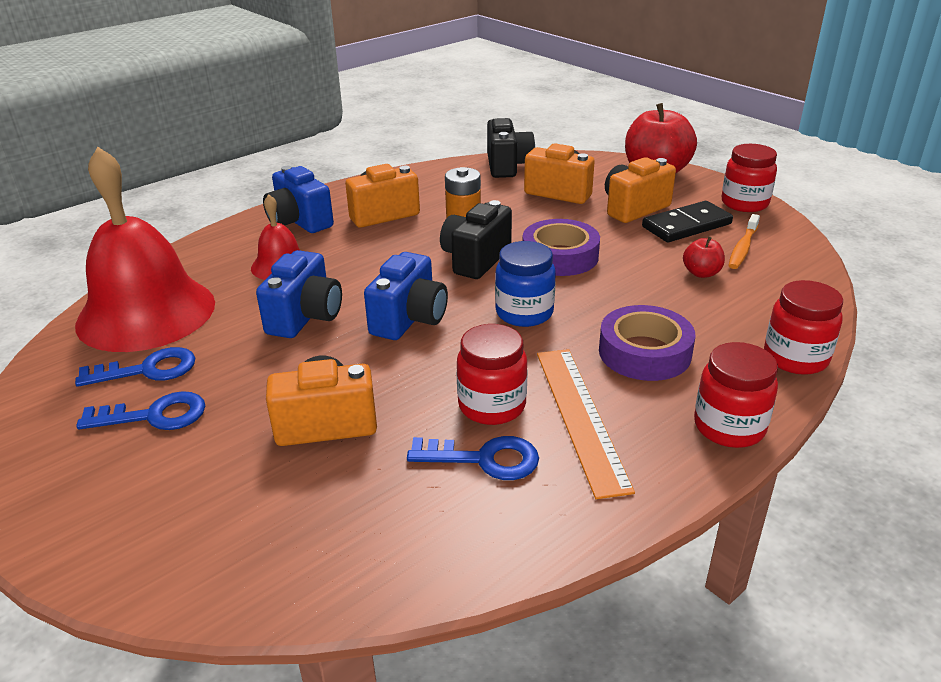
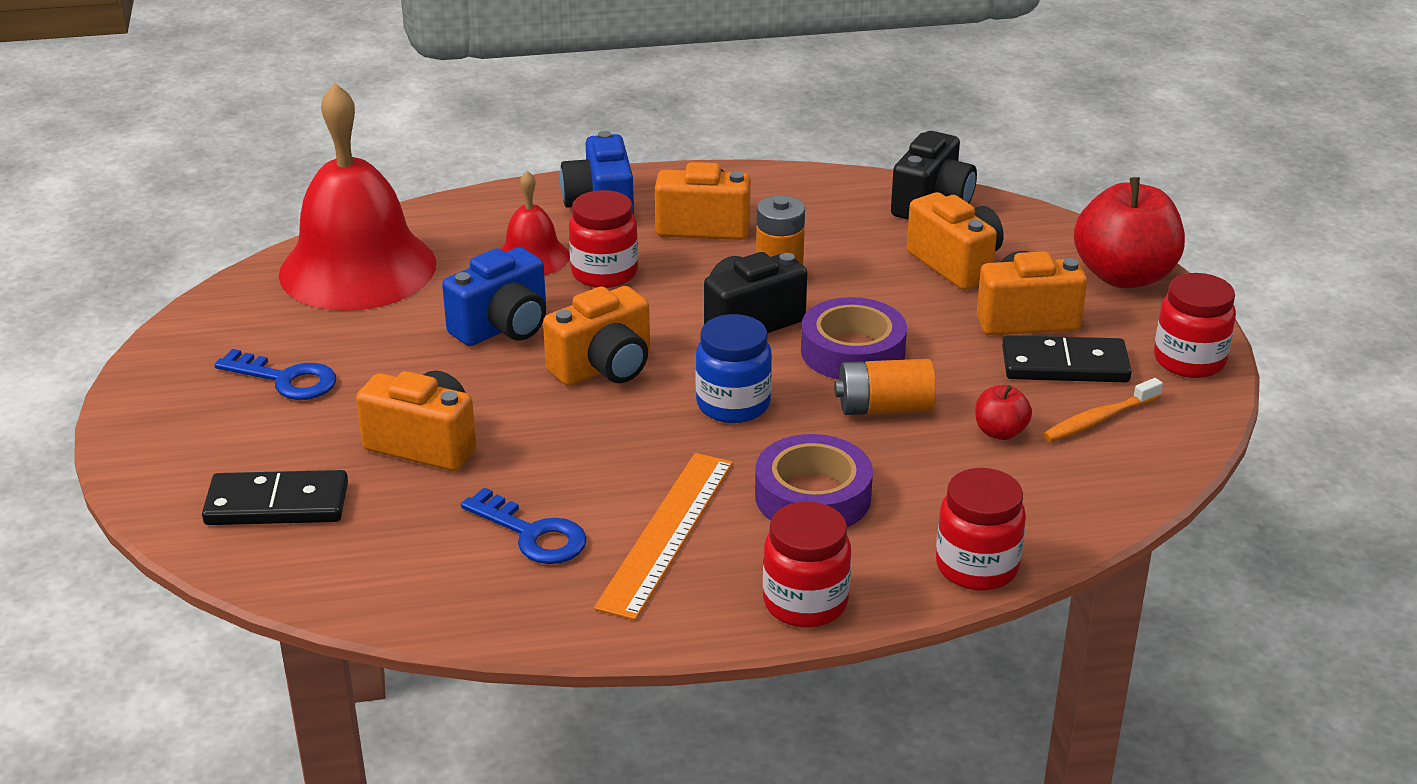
camera: 30 degrees right, 0 degrees up
(147, 370) = (313, 331): blue key -> none
(238, 526) = (277, 504): none -> black domino
(409, 319) = (604, 368): blue camera -> orange camera
(492, 406) = (592, 488): red jar -> red jar (604, 273)
(619, 282) = (884, 408): none -> orange battery

